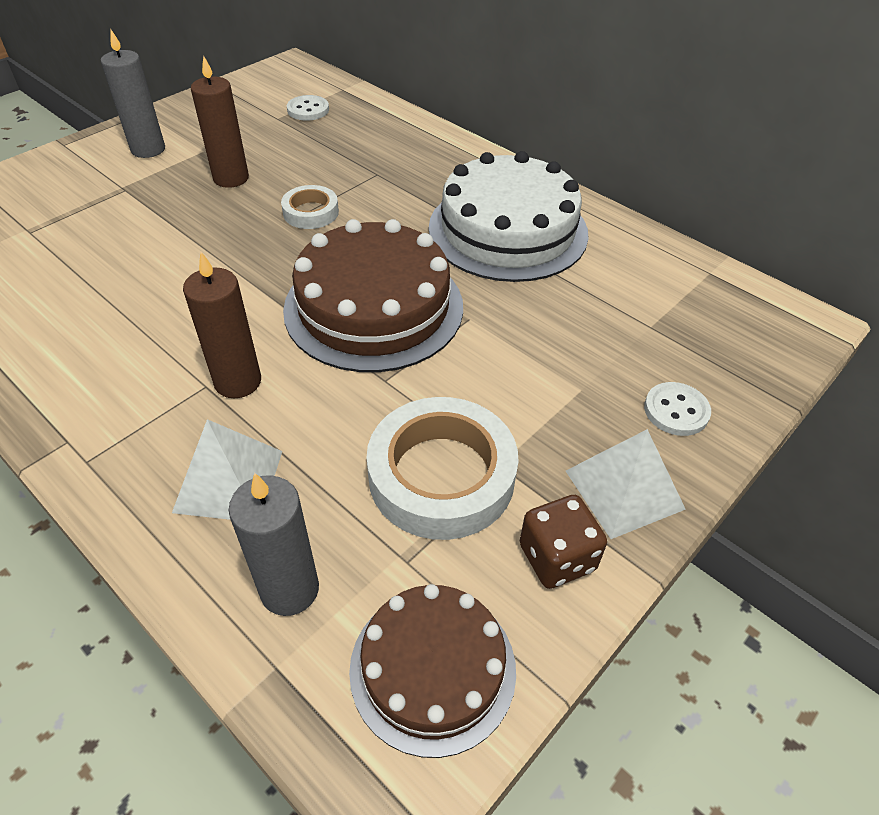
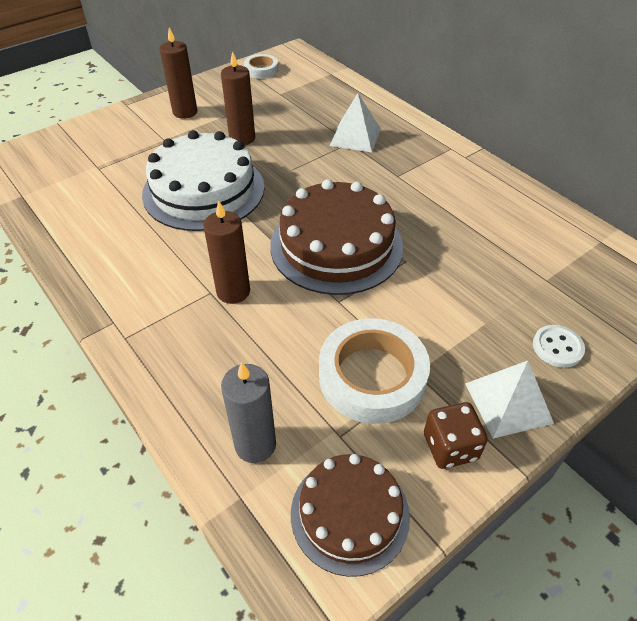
camera: 10 degrees right, 0 degrees up
(148, 149) = (185, 112): grey candle -> brown candle
(228, 481) = (220, 363): white pyramid -> white pyramid (355, 137)
(308, 110) = (303, 88): white button -> none
(311, 212) = (297, 169): white tape -> white tape (261, 70)
(508, 230) = (444, 194): white cake -> white cake (203, 190)

